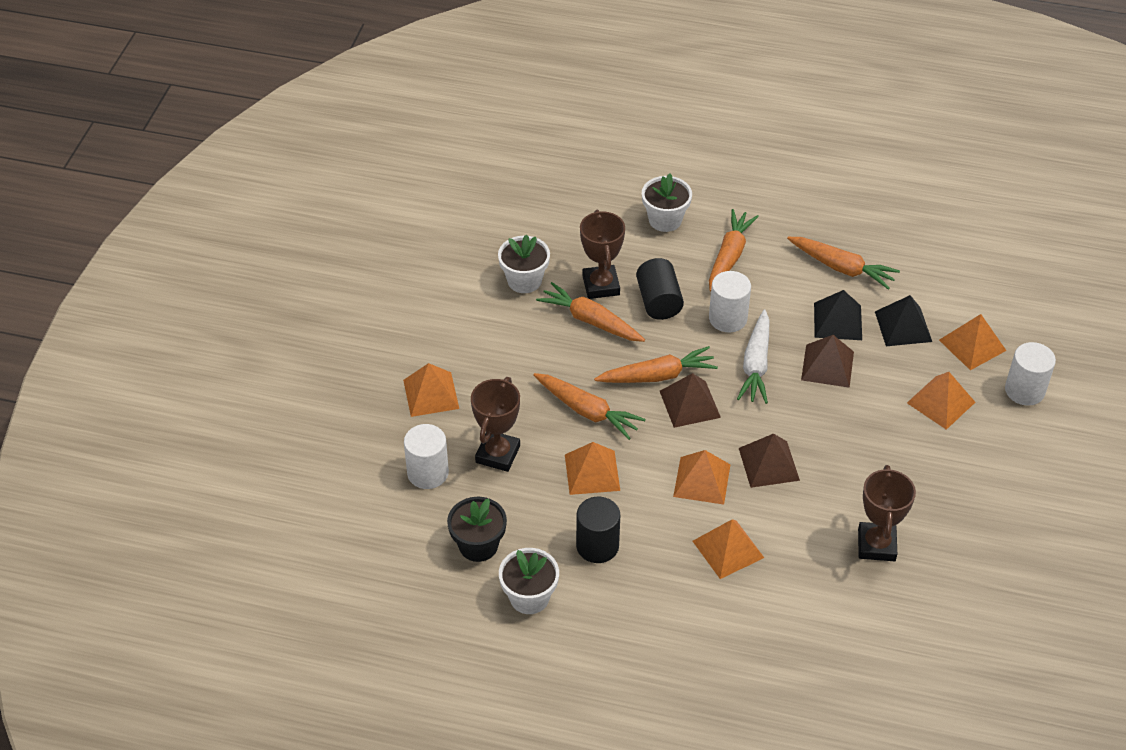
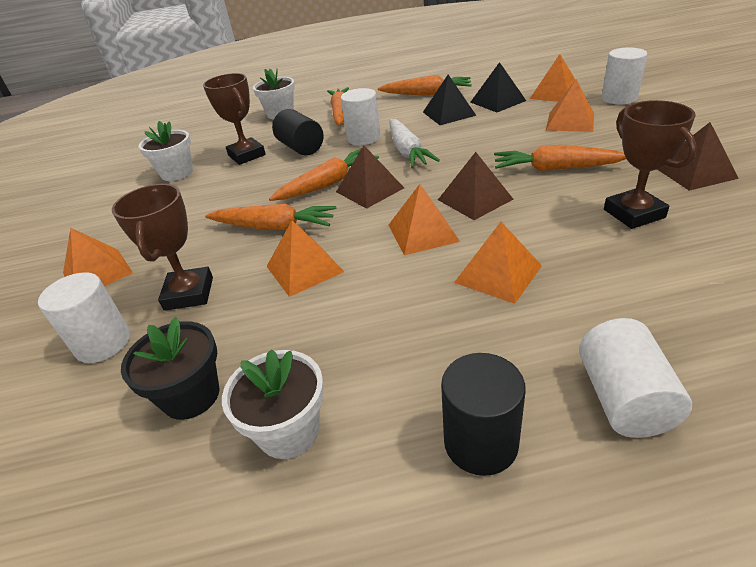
camera: 20 degrees left, 10 degrees down
(590, 321) = (247, 175): orange carrot -> orange carrot (555, 169)
(597, 546) = (349, 331): black cylinder -> black cylinder (480, 442)
(729, 670) = (623, 398): none -> white cylinder
(827, 365) = (464, 133): brown pyramid -> brown pyramid (694, 172)

